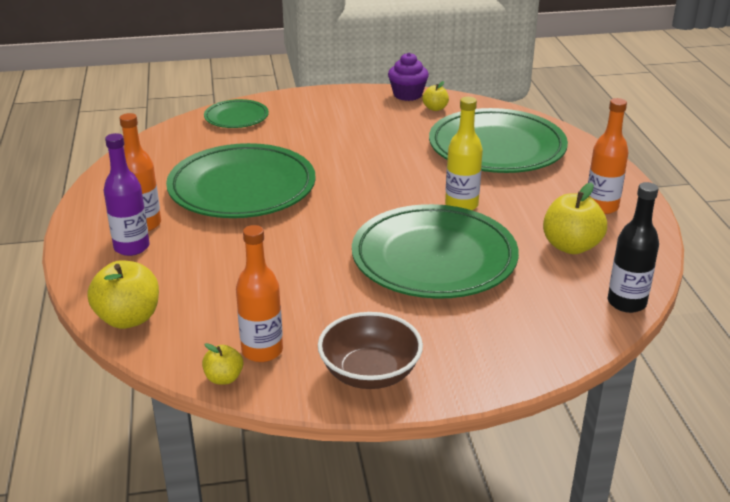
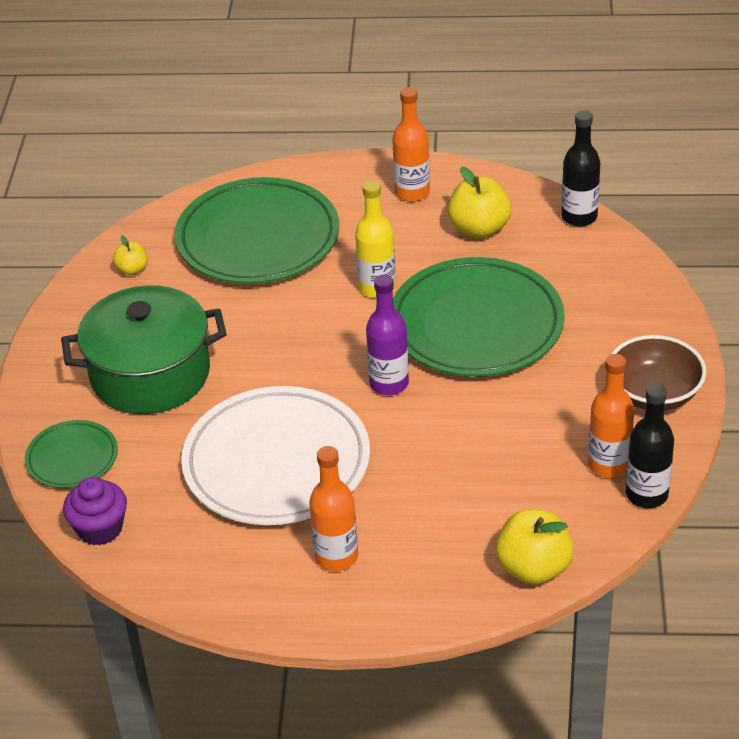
camera: 75 degrees left, 10 degrees up
(131, 247) = (387, 568): purple bottle -> purple bottle (389, 383)
(224, 378) = (646, 495): yellow apple -> black bottle
(242, 188) = (277, 463): green plate -> white plate
(325, 130) = (150, 374): none -> green pot
(407, 95) = (80, 287): purple cupcake -> purple cupcake (100, 528)

